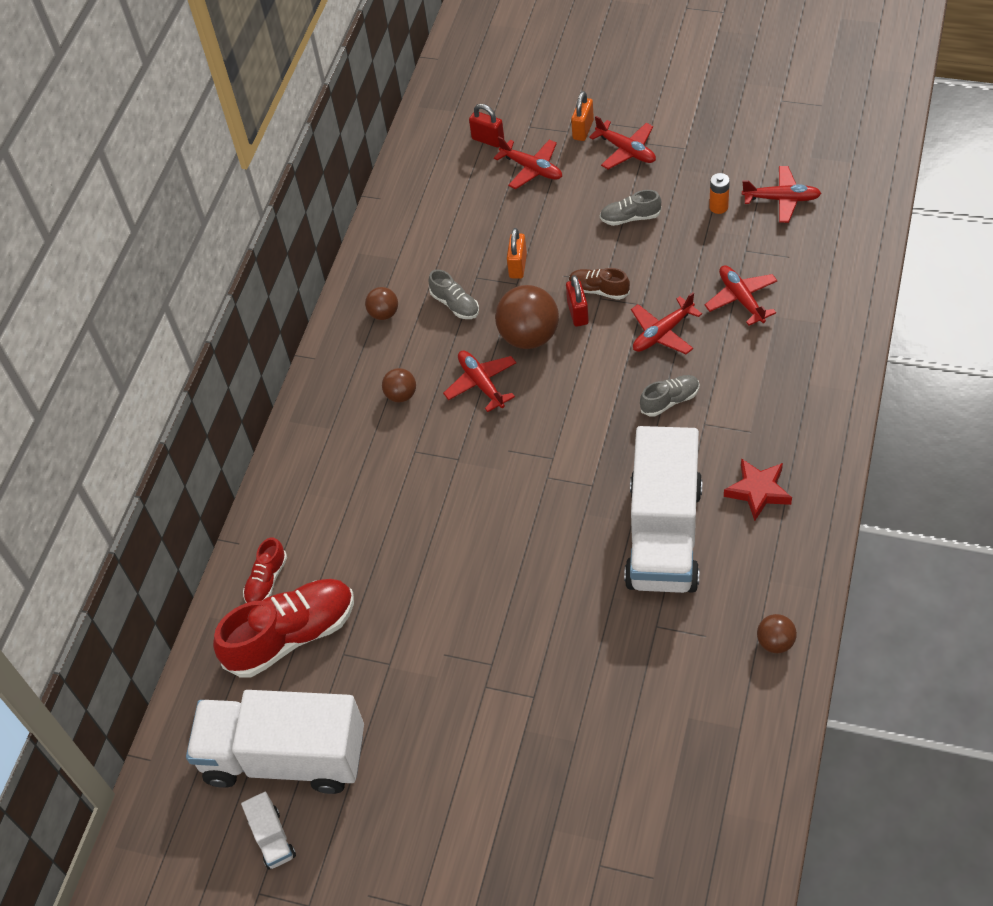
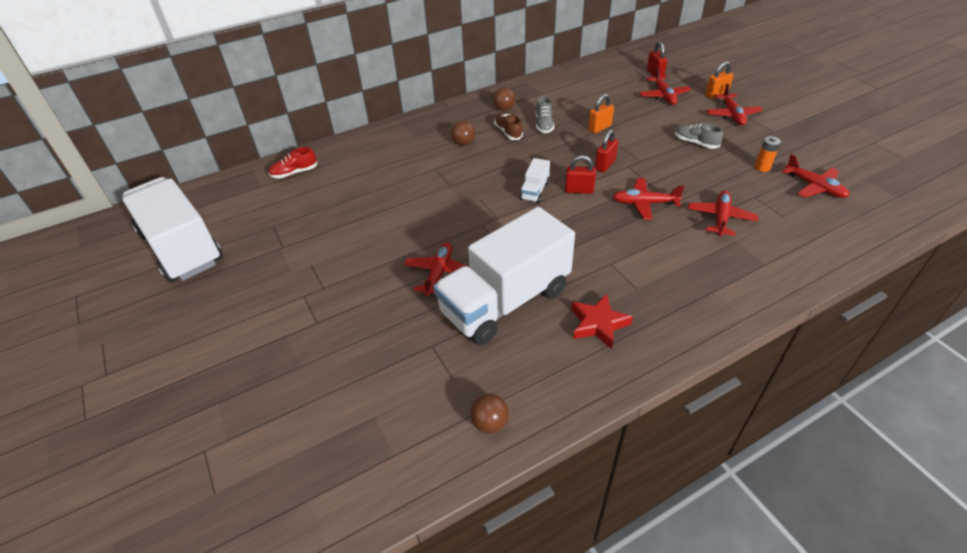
camera: 40 degrees right, 10 degrees down
(272, 838) = (120, 277): white truck -> white truck (534, 191)
(292, 636) = (267, 201): red shoe -> none
(481, 383) = (509, 162): red plane -> red plane (439, 273)
(529, 336) = (563, 159): brown ball -> none
(588, 364) = (579, 190): none -> red padlock
(598, 290) = (631, 162): brown shoe -> brown shoe (508, 132)
(670, 401) = (604, 237): grey shoe -> none

